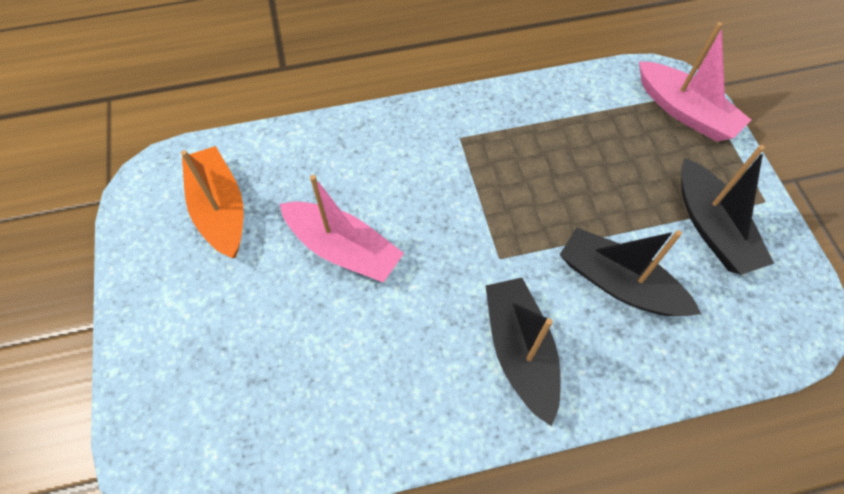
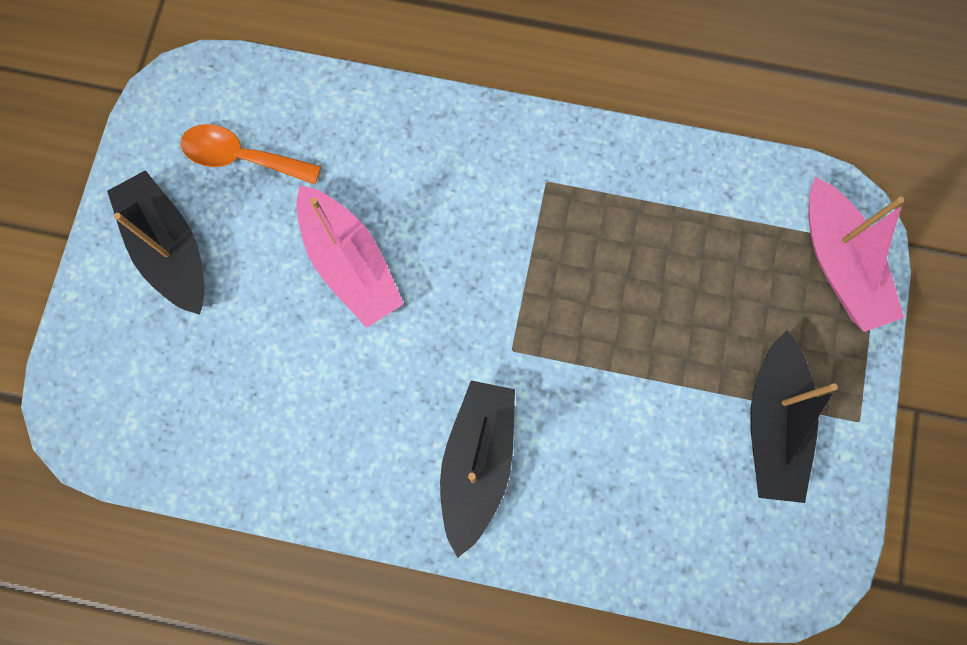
camera: 25 degrees right, 15 degrees up
(220, 209) = (241, 157): orange boat -> orange spoon
(618, 283) = (626, 439): black boat -> black boat (169, 249)

